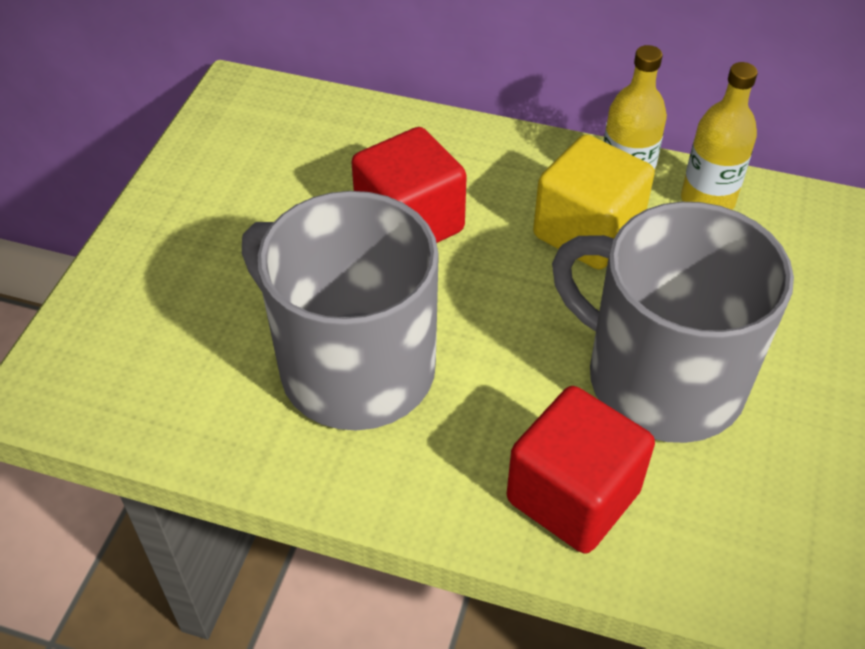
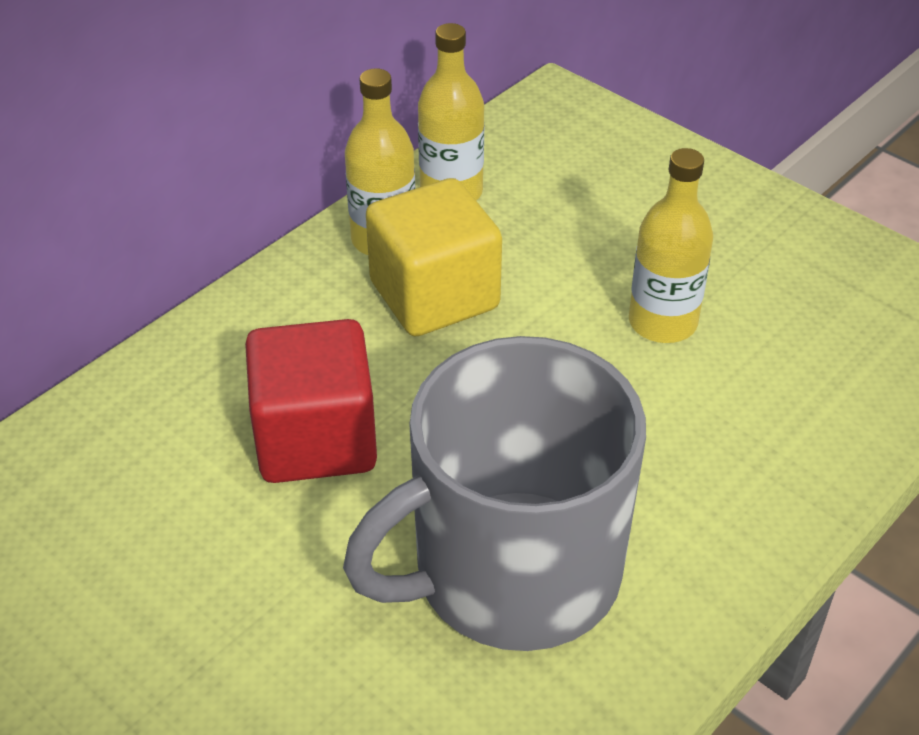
camera: 65 degrees left, 5 degrees down
(573, 496) = (777, 446): red cube -> none
(661, 378) = (662, 322): grey mug -> yellow bottle

